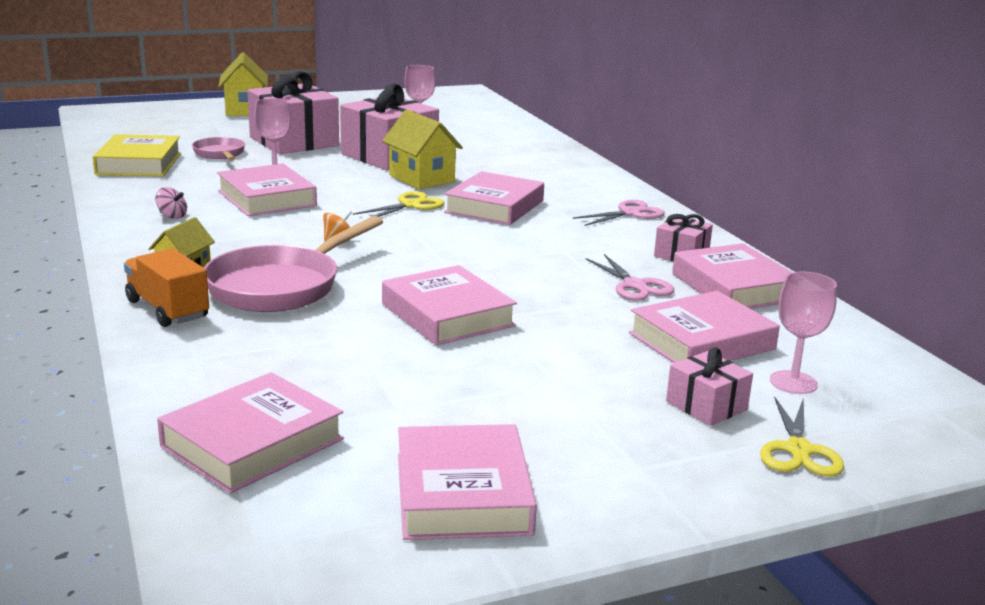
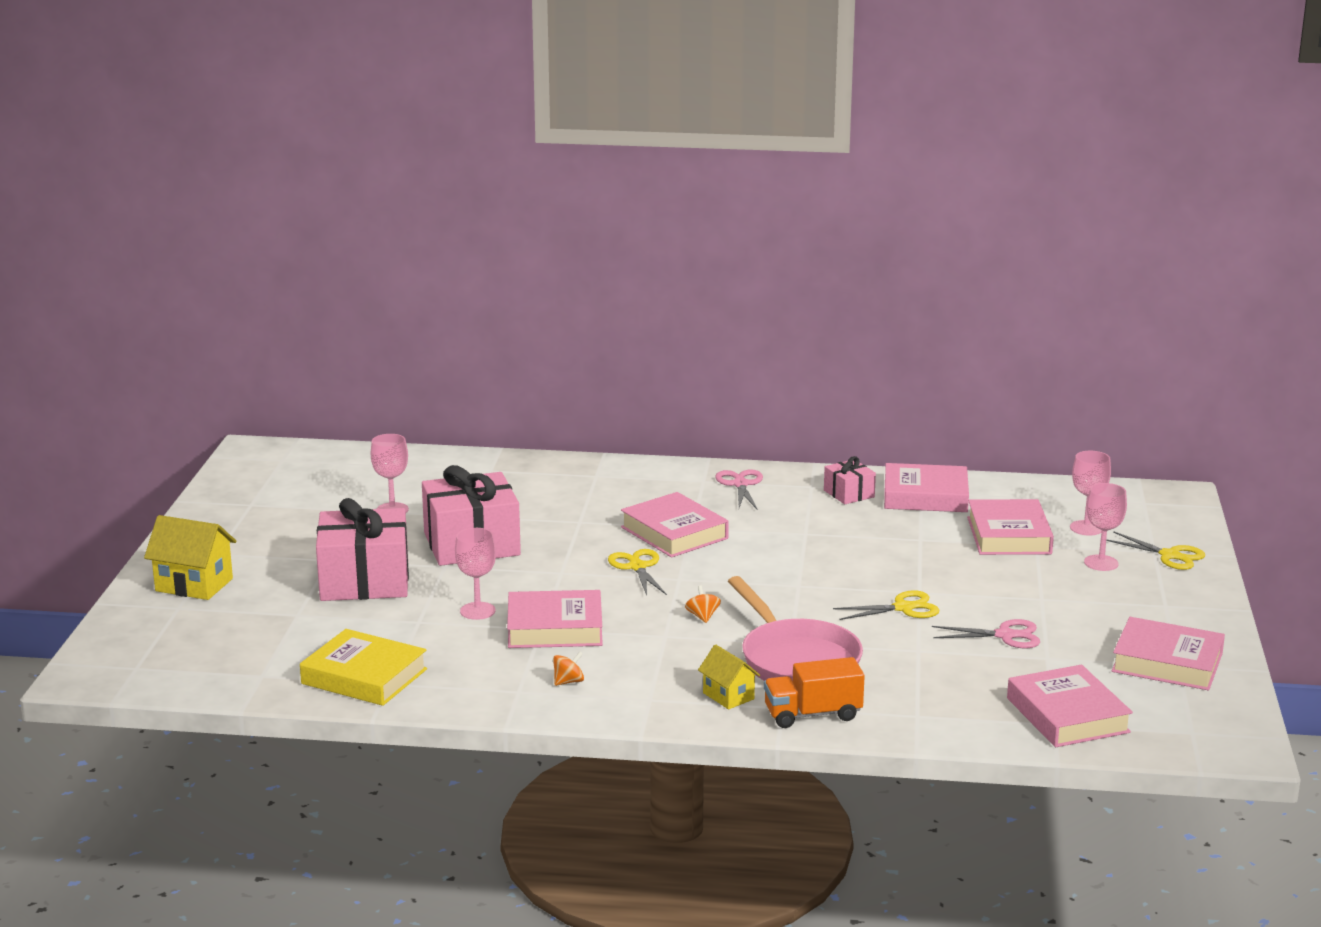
camera: 60 degrees left, 0 degrees up
(172, 216) = (568, 681): pink spinning top -> orange spinning top
(220, 154) = (372, 627): pink pan -> none
(421, 178) = (562, 545): yellow house -> none
(447, 315) = (903, 608): pink book -> yellow scissors
(635, 286) = (897, 528): pink scissors -> pink scissors (1005, 635)
(706, 405) = (1101, 563): pink gift -> pink goblet

